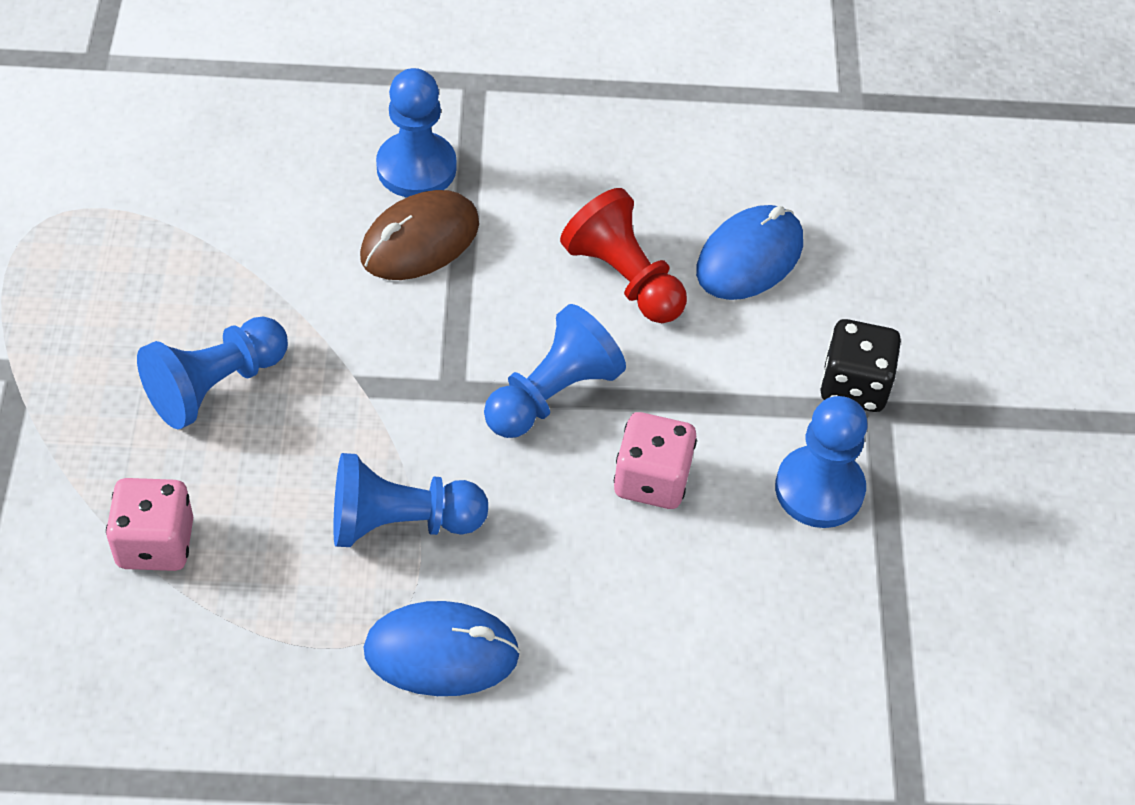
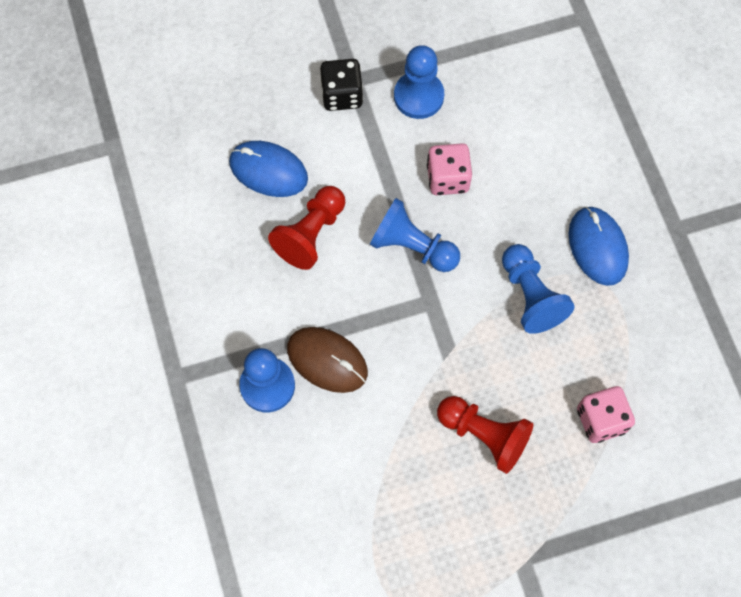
camera: 105 degrees left, 15 degrees up
(215, 385) = (484, 435): blue pawn -> red pawn

